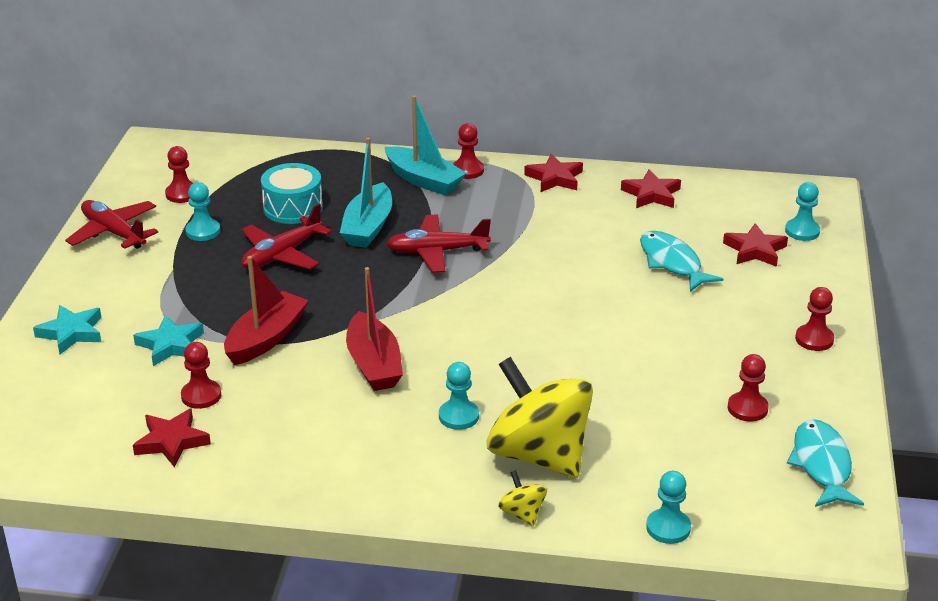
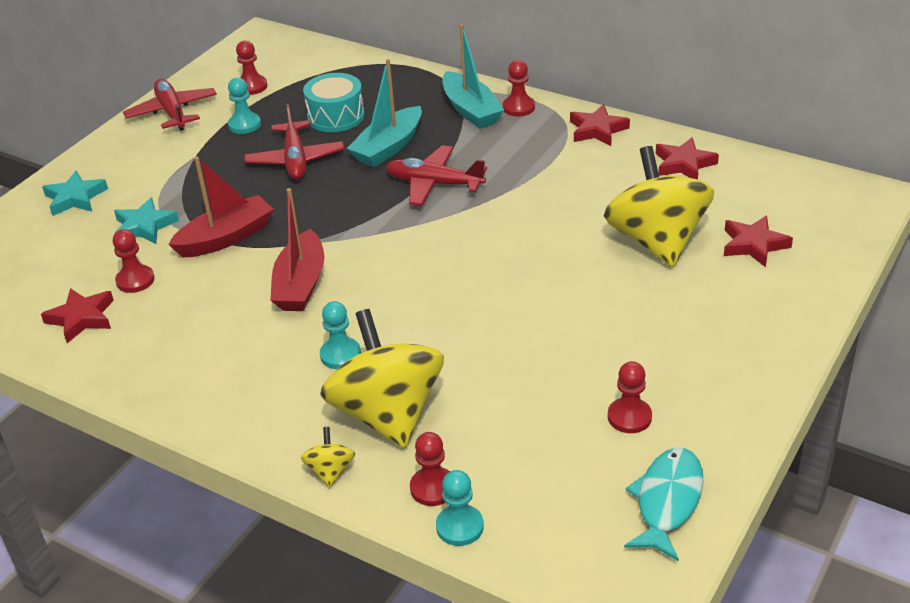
camera: 25 degrees right, 5 degrees up
(282, 254) = (295, 160): red plane -> red plane turned 75 degrees counterclockwise
(672, 263) = (656, 241): turquoise fish -> yellow spinning top
(802, 231) = (820, 234): turquoise pawn -> none
(814, 339) = (753, 357): red pawn -> red pawn (433, 488)

